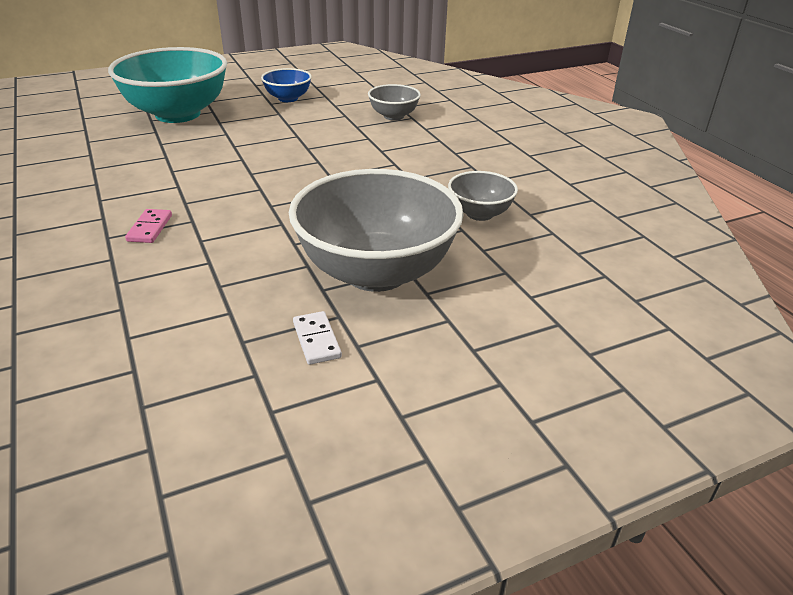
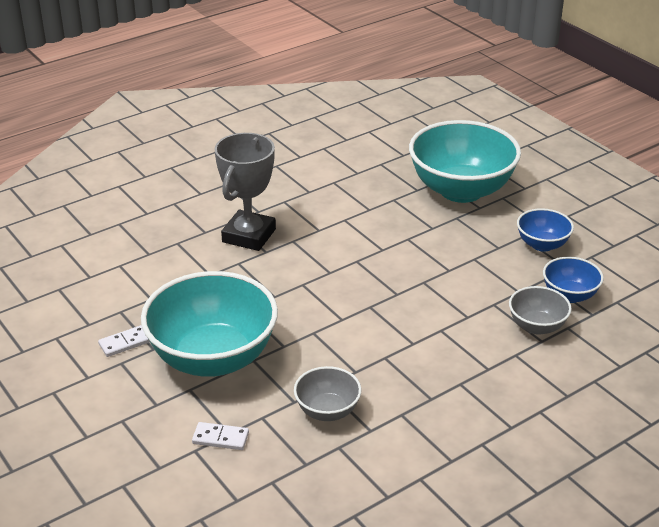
camera: 80 degrees right, 0 degrees up
(149, 228) = (249, 235): pink domino -> grey trophy
(360, 100) = (569, 295): none -> blue bowl
(376, 272) = (213, 358): grey bowl -> turquoise bowl
(513, 278) = (220, 438): none -> white domino

